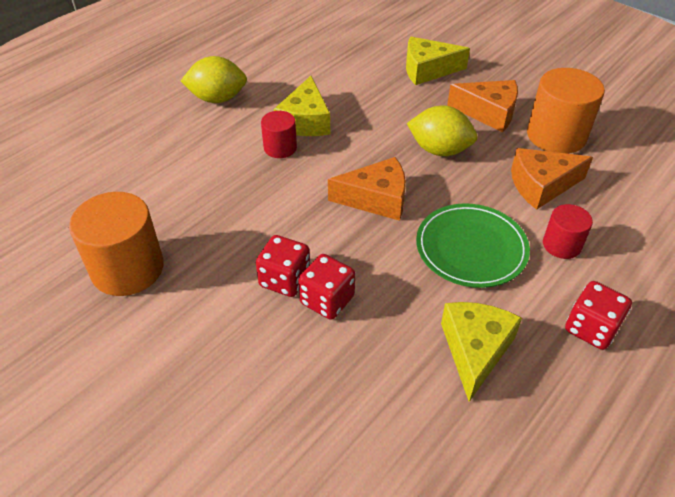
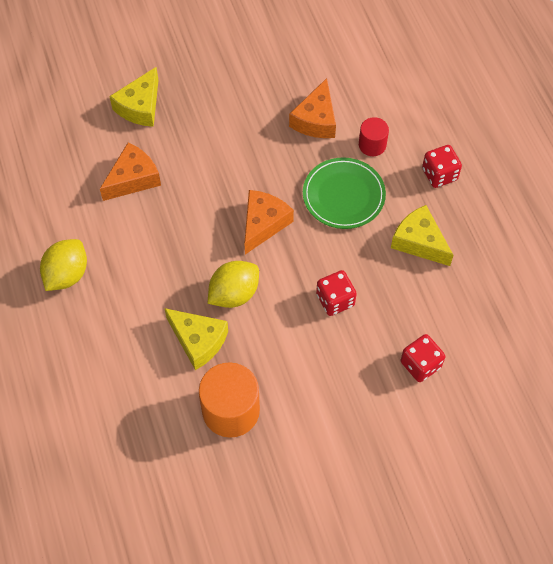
camera: 60 degrees left, 15 degrees up
(280, 148) = (165, 257): red cylinder -> none
(285, 279) = (302, 316): red dice -> red dice (420, 364)
(305, 121) = (144, 225): yellow cheese -> yellow cheese (198, 341)
(439, 150) = (240, 156): yellow lemon -> yellow lemon (234, 294)
(488, 113) = (222, 100): orange cheese -> orange cheese (133, 179)
(556, 135) = (275, 77): orange cylinder -> none

